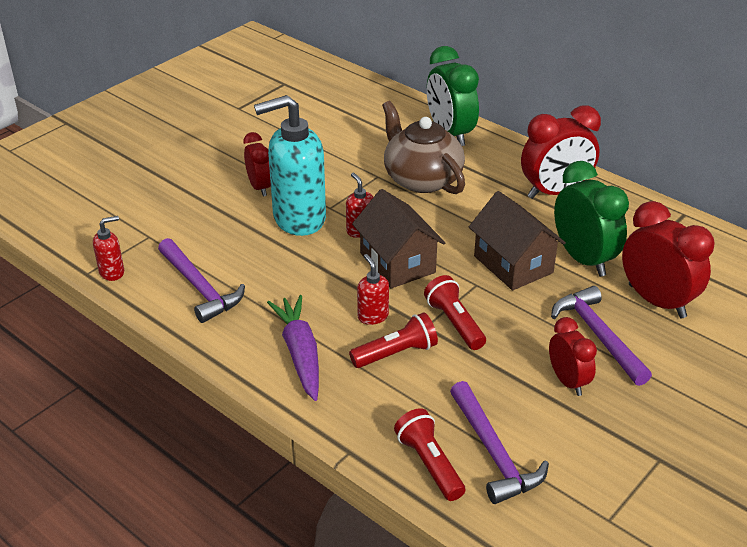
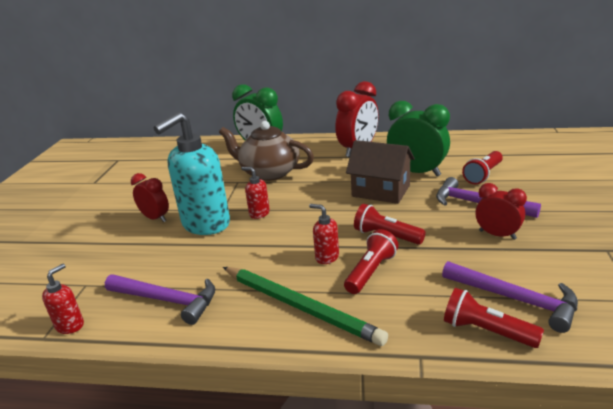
camera: 30 degrees left, 10 degrees down
(300, 353) = (300, 306): purple carrot -> green pencil
(397, 263) = (306, 220): brown house -> none
(656, 301) = (483, 175): red clock -> red flashlight

